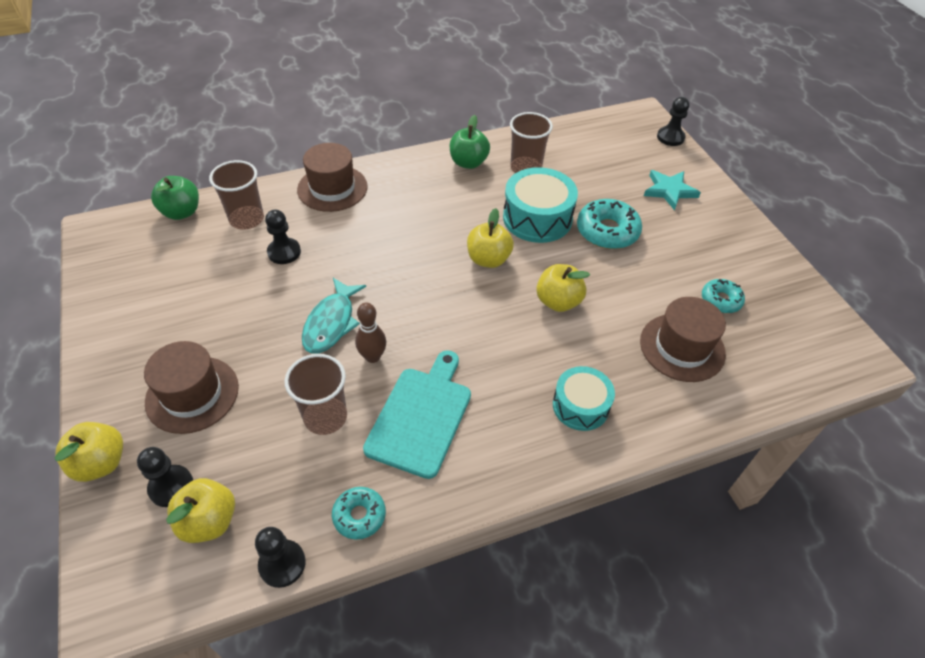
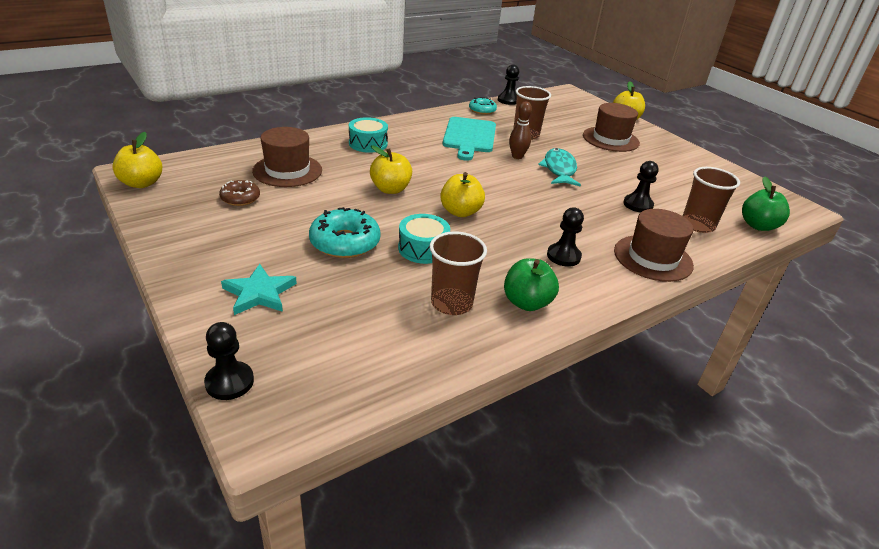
camera: 165 degrees right, 15 degrees down
(171, 487) = (582, 115): black pawn -> black pawn (563, 256)
(209, 521) = (552, 108): yellow apple -> yellow apple (142, 183)
(537, 218) = (423, 248): turquoise drum -> turquoise drum, size x0.65
(721, 300) = (240, 198): turquoise donut -> brown donut

